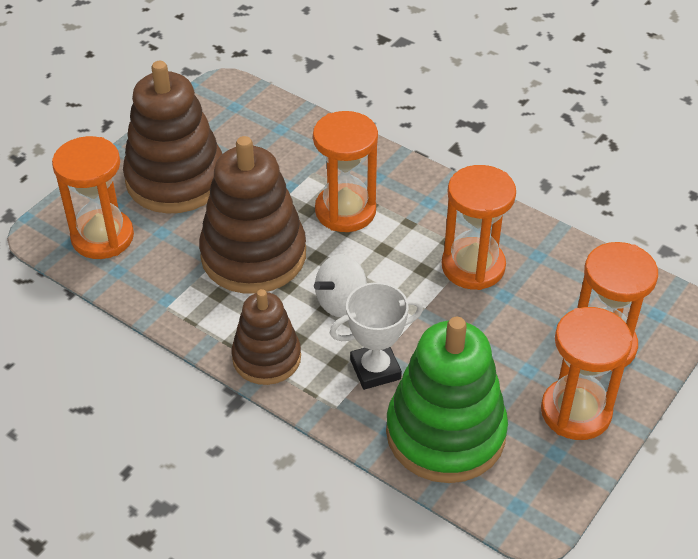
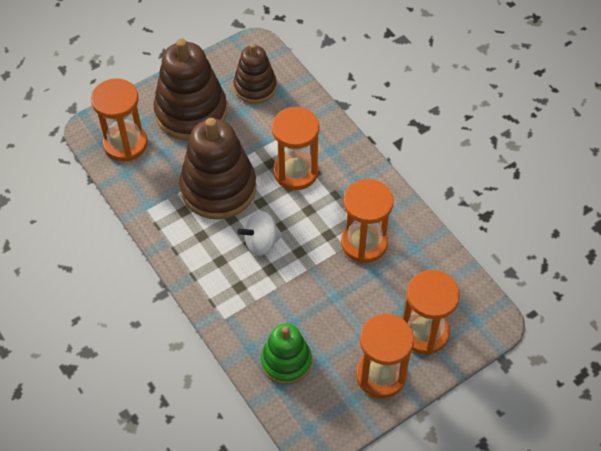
camera: 20 degrees right, 10 degrees up
(266, 358) = (194, 269): brown stacking toy -> brown stacking toy (255, 87)
(375, 369) = (261, 300): white trophy -> none
(445, 433) = (286, 361): green stacking toy -> green stacking toy, size x0.61

